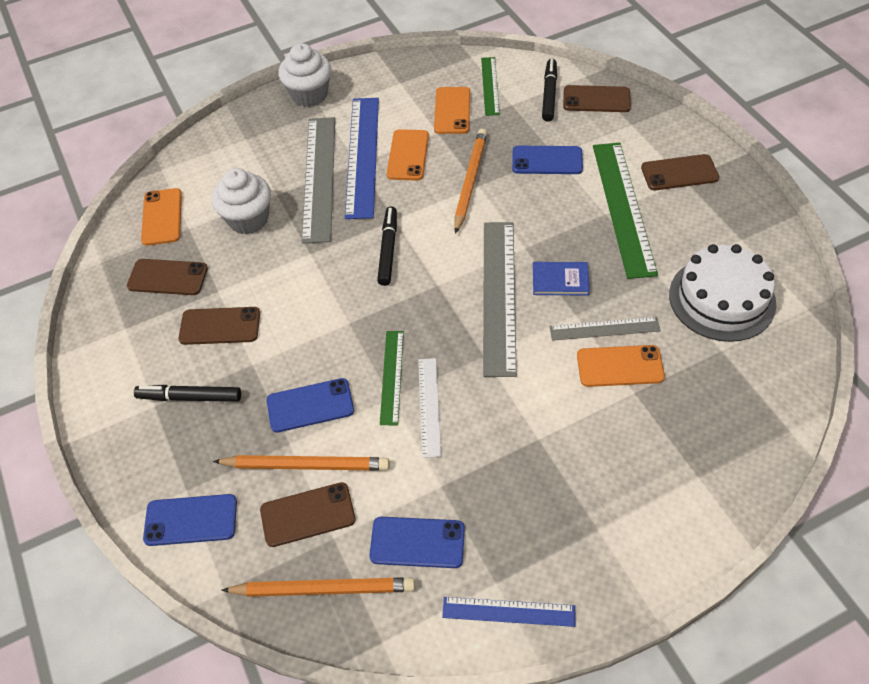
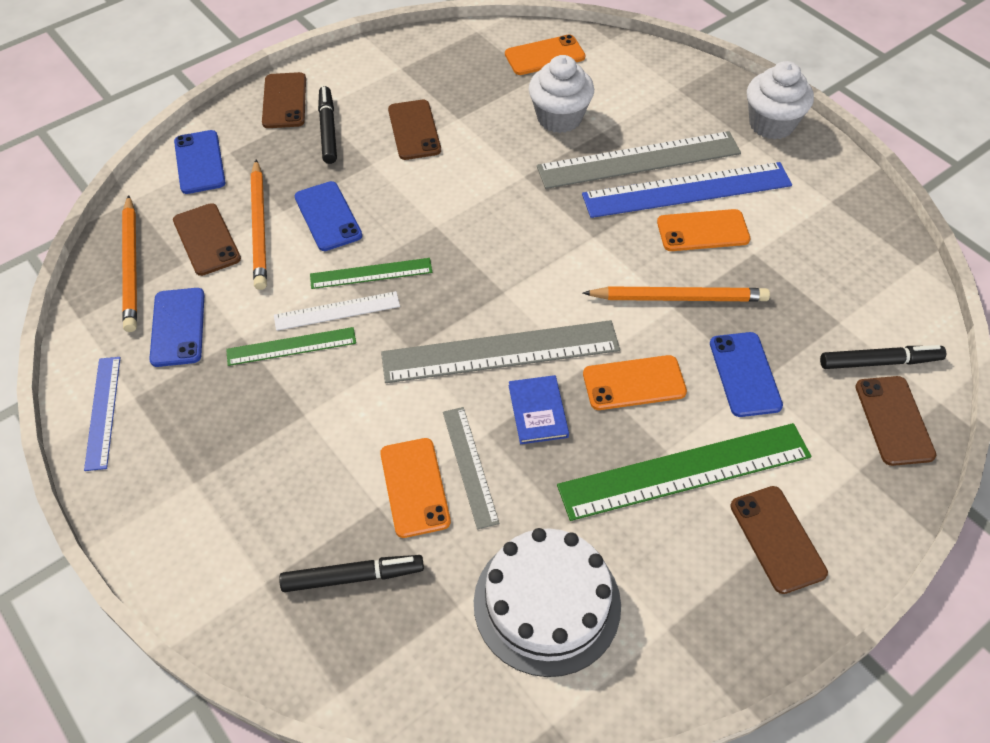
camera: 75 degrees right, 0 degrees up
(168, 277) = (467, 79): brown phone -> brown phone (284, 101)
(388, 249) = (546, 239): black marker -> black marker (353, 577)
(452, 111) = (800, 261): orange phone -> orange phone (634, 383)
(490, 86) = (867, 293): green ruler -> green ruler (291, 346)

